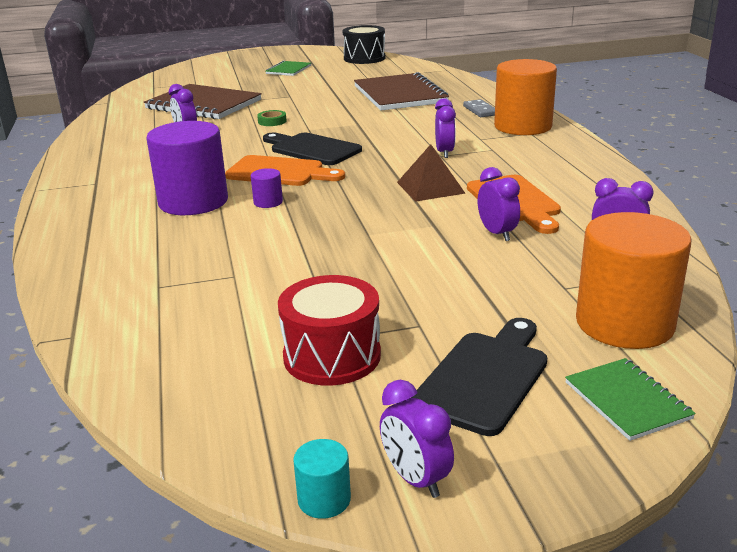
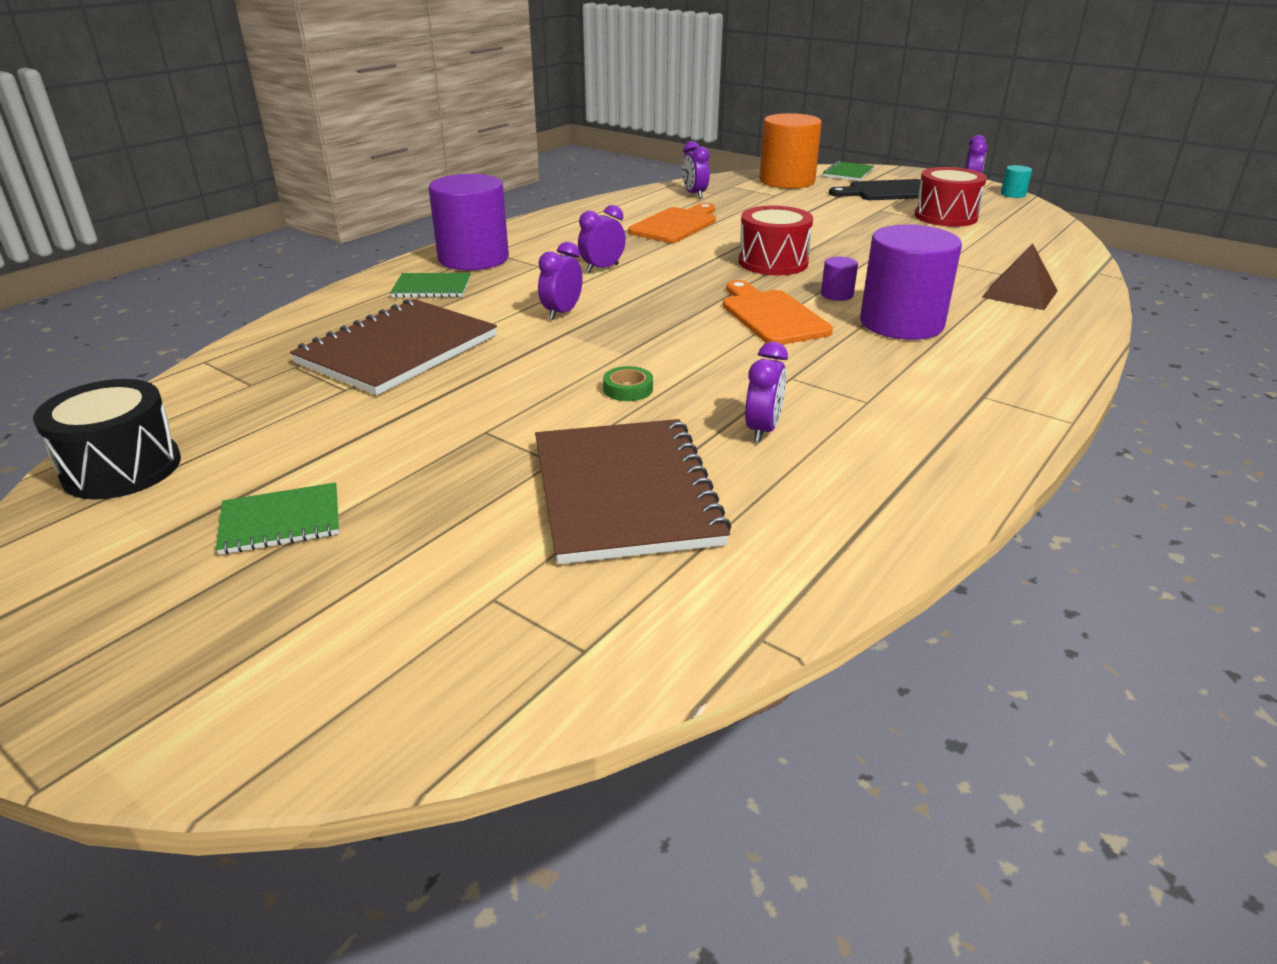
camera: 130 degrees left, 5 degrees up
(312, 149) = (686, 325): black cutting board -> none
(362, 205) = (773, 262): none -> red drum
(430, 187) = (695, 252): brown pyramid -> brown pyramid (1019, 294)
(480, 110) = (432, 287): grey domino -> green notebook
(497, 233) = (738, 218): purple clock -> purple clock (562, 313)
(522, 126) = (473, 258): orange cylinder -> purple cylinder

